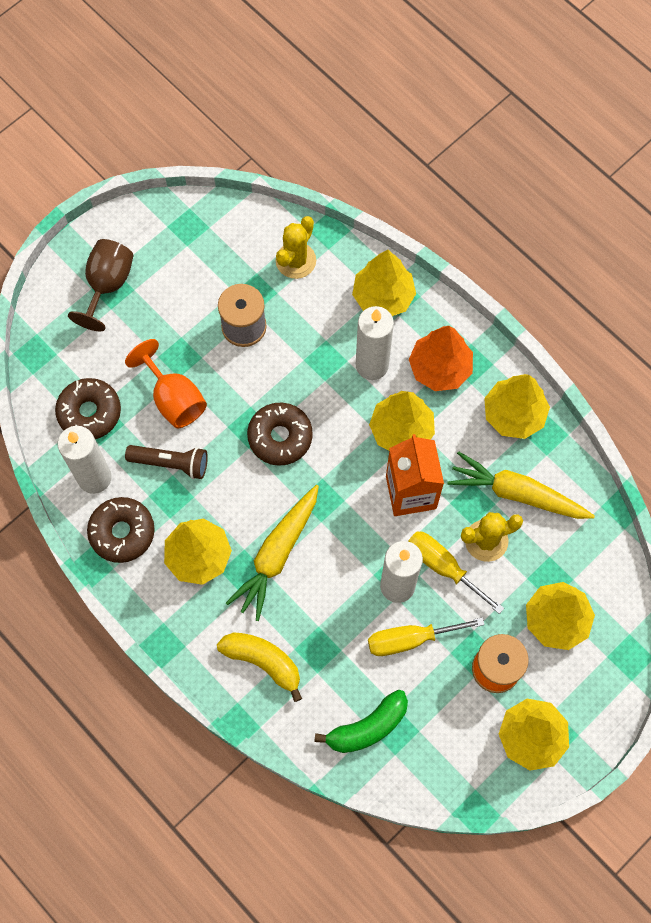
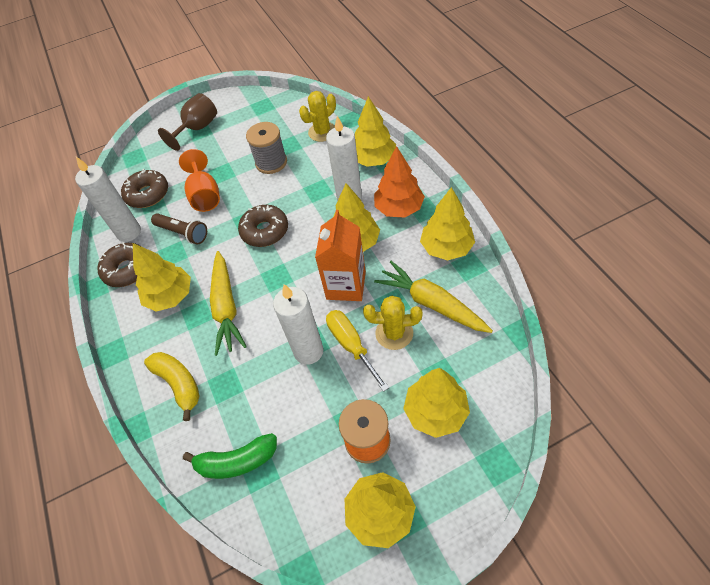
camera: 25 degrees right, 15 degrees down
(277, 554) = (226, 307): yellow carrot -> yellow carrot turned 60 degrees counterclockwise
(410, 639) = (302, 396): yellow screwdriver -> none

